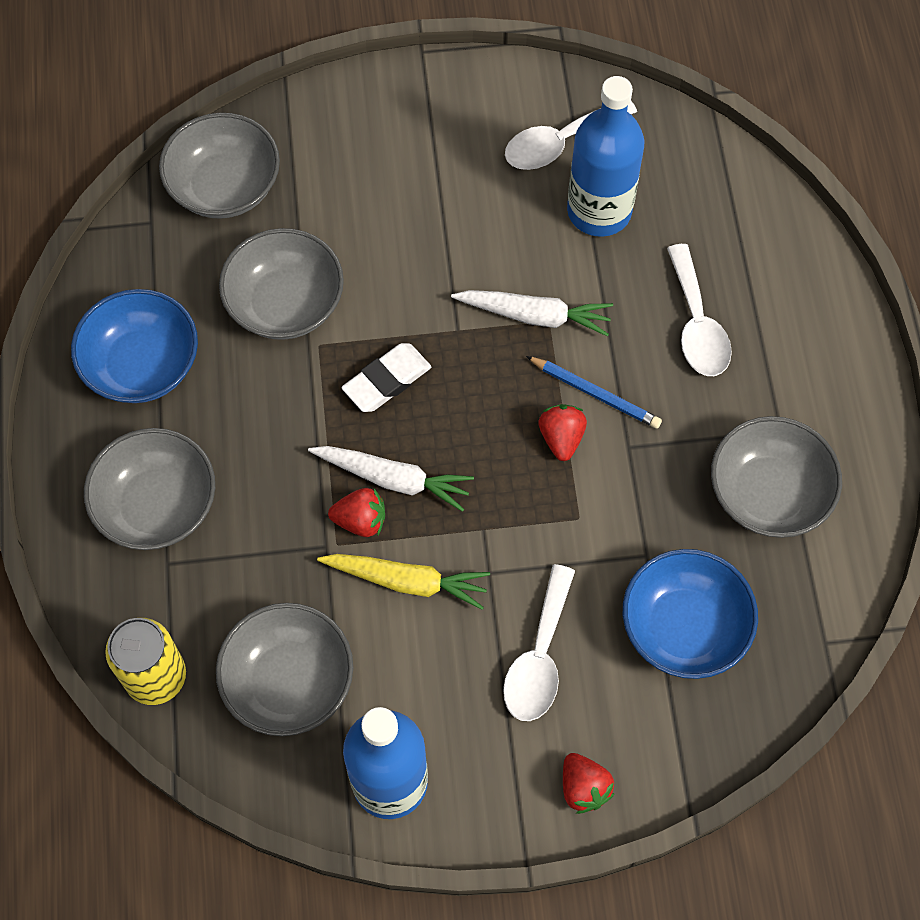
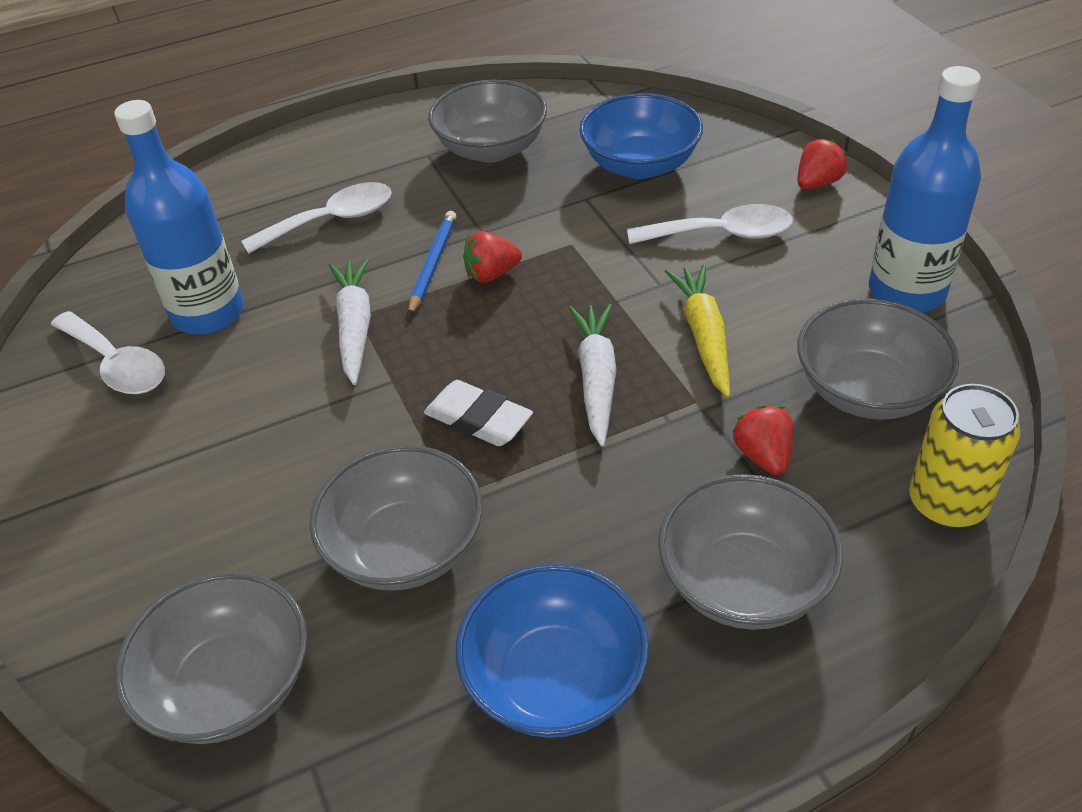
camera: 105 degrees left, 20 degrees down
(360, 520) = (658, 390): red strawberry -> red strawberry (763, 456)

